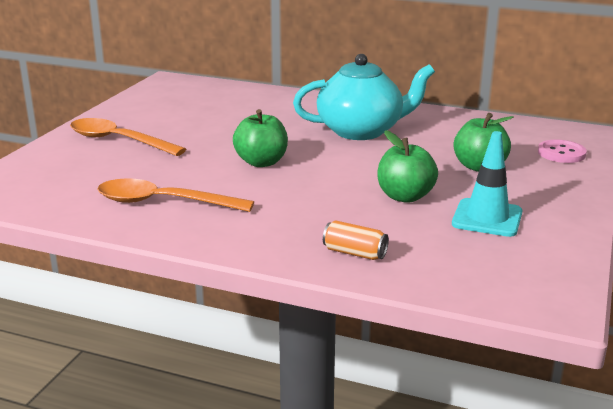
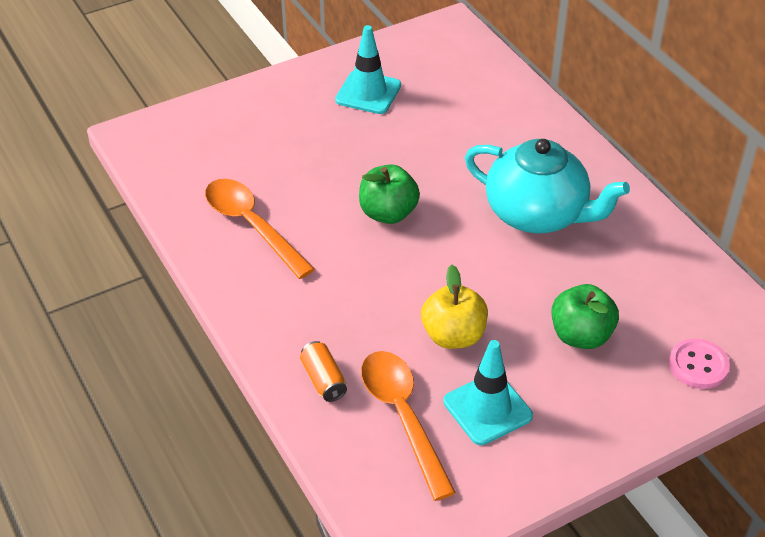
camera: 40 degrees right, 20 degrees up
(119, 141) = (304, 113): orange spoon -> orange spoon (403, 417)
(154, 119) = (368, 93): none -> turquoise traffic cone
(405, 196) = (453, 336): green apple -> yellow apple

